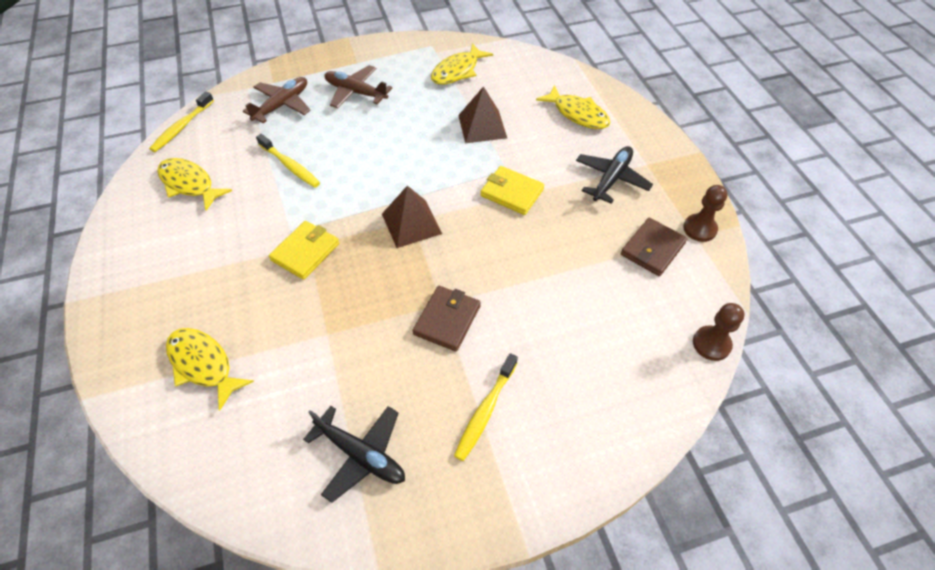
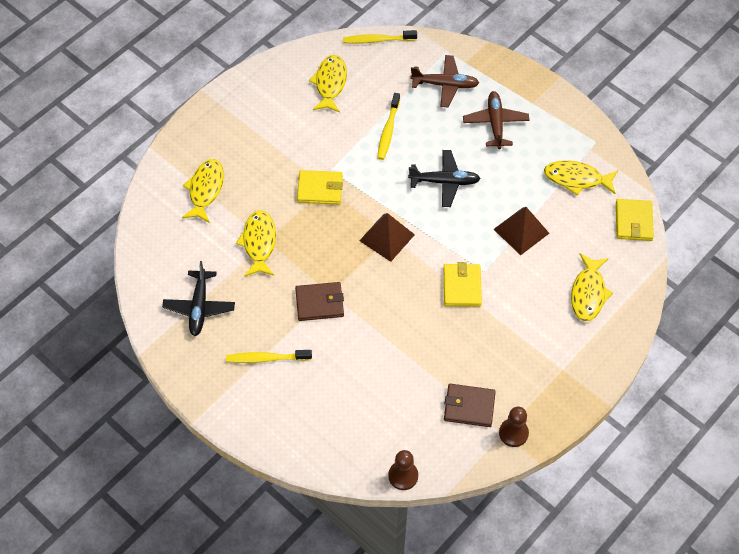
camera: 60 degrees right, 5 degrees up
(323, 342) = (259, 243): none -> yellow fish
(526, 59) = (633, 221): none -> yellow wallet
(611, 179) = (526, 349): black plane -> black plane (445, 182)

